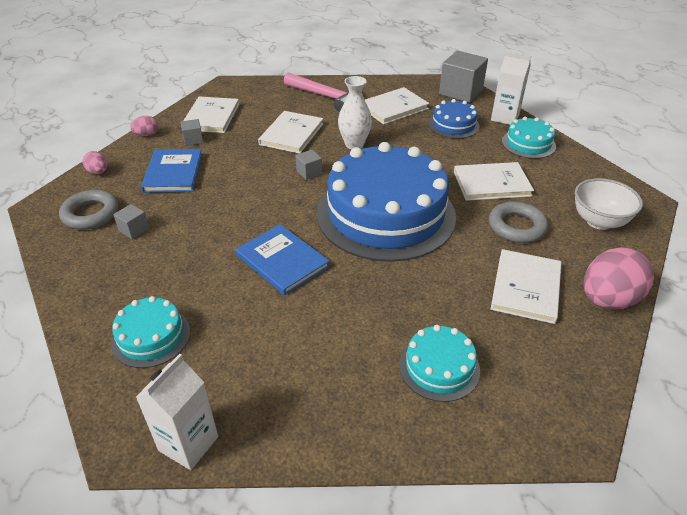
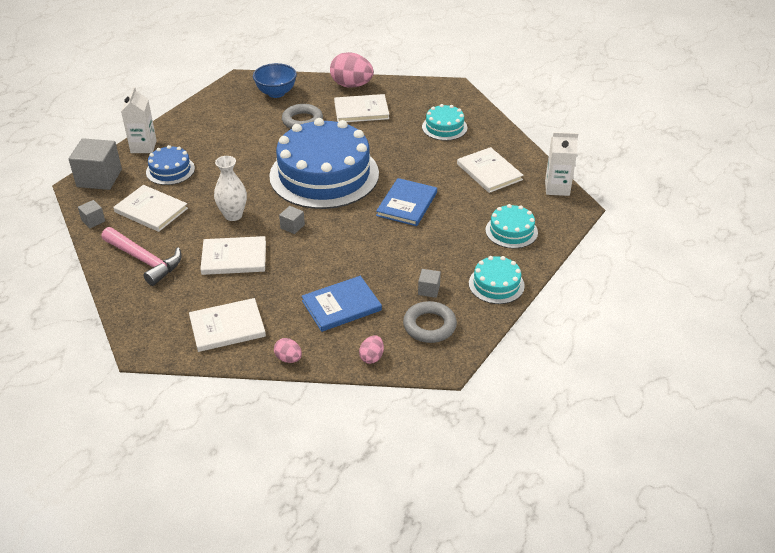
camera: 115 degrees left, 0 degrees up
(193, 140) = (279, 319): grey cube -> grey cube (93, 221)
(325, 96) = (144, 260): pink hammer -> pink hammer turned 120 degrees clockwise
(491, 183) = (255, 138): white book -> white book (489, 172)
(528, 144) = (185, 130): turquoise cake -> turquoise cake (496, 284)
(599, 221) = (276, 93): white bowl -> blue bowl

